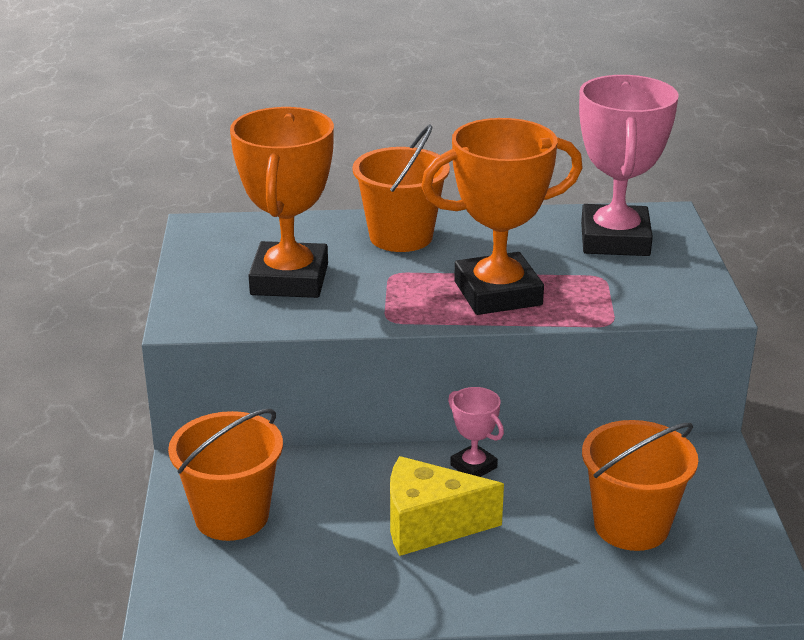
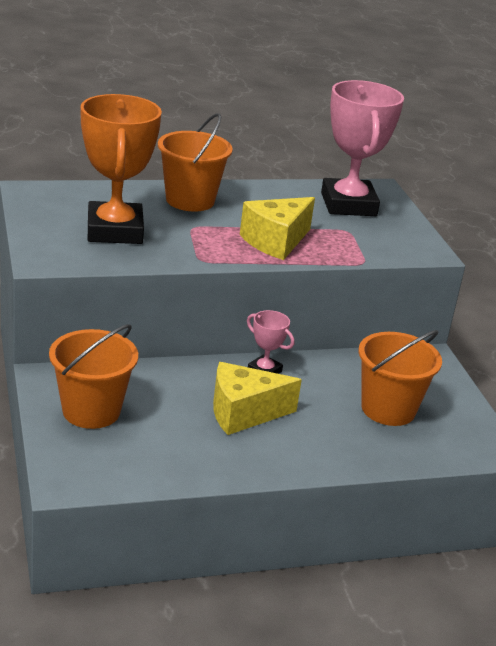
camera: 15 degrees left, 0 degrees up
(498, 293) = (276, 241): orange trophy -> yellow cheese

